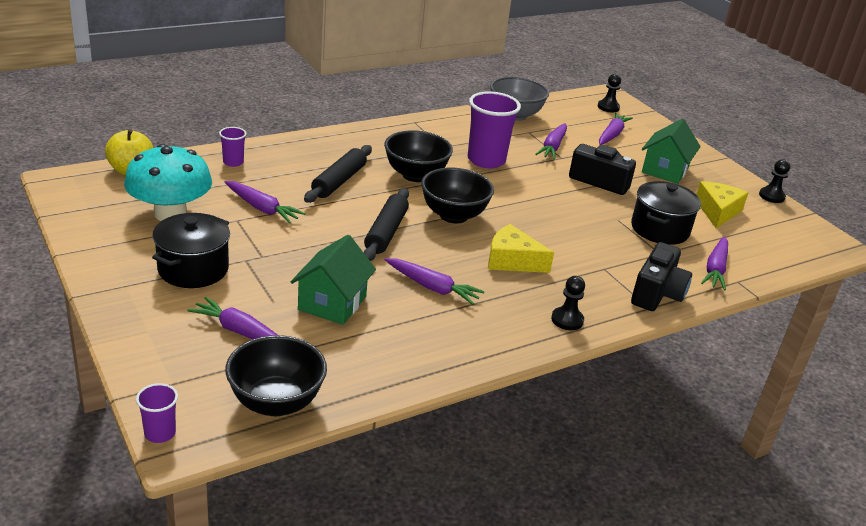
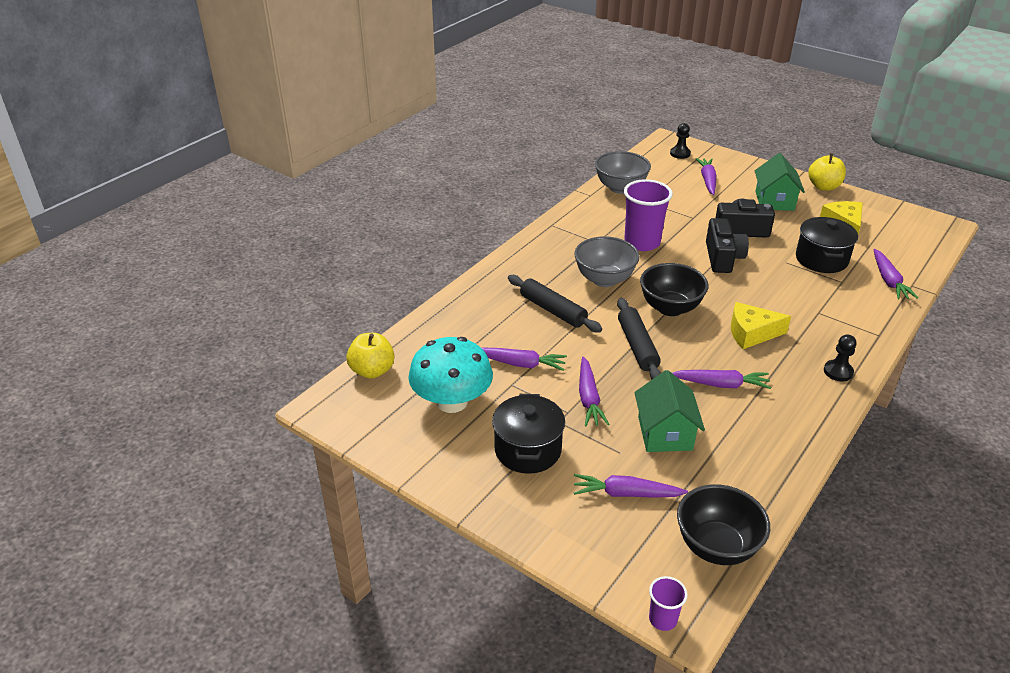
camera: 20 degrees left, 5 degrees up
(233, 162) = (449, 326): purple cup -> none
(339, 181) = (552, 310): black rolling pin -> black rolling pin turned 45 degrees counterclockwise
(415, 175) = (604, 279): black bowl -> grey bowl
(553, 147) = (677, 209): purple carrot -> purple carrot (589, 398)
(657, 293) = (872, 320): black camera -> black camera (722, 258)
(734, 175) = (823, 187): none -> yellow apple
(771, 196) = (864, 197): black pawn -> none

